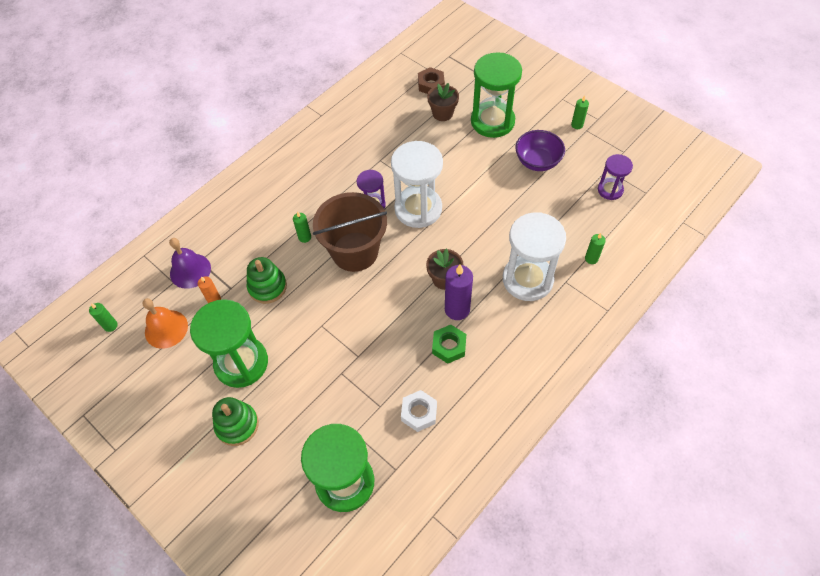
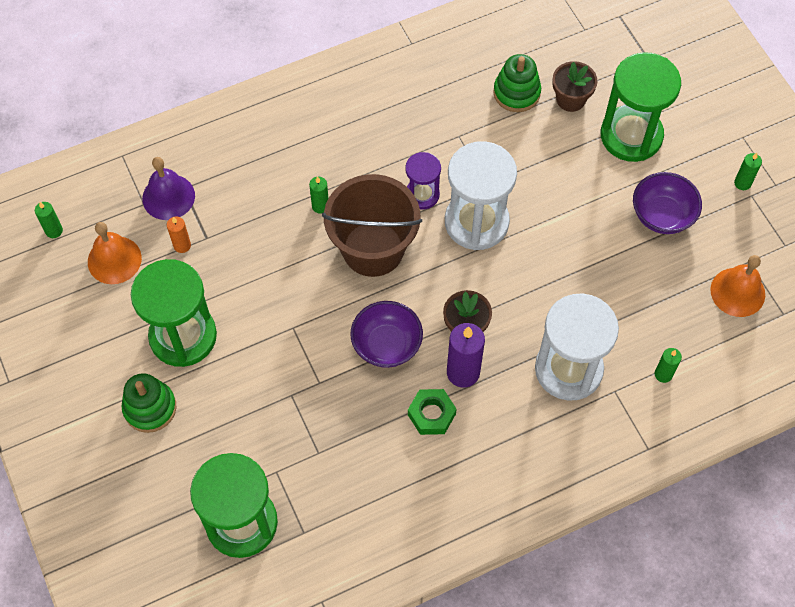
camera: 20 degrees right, 5 degrees up
(267, 287) = (250, 253): green stacking toy -> green stacking toy (516, 93)
(394, 311) = (386, 345): none -> purple bowl
(419, 413) = (360, 479): white nut -> none
(431, 85) = (575, 51): brown nut -> none
(610, 190) = (737, 292): purple hourglass -> orange bell

